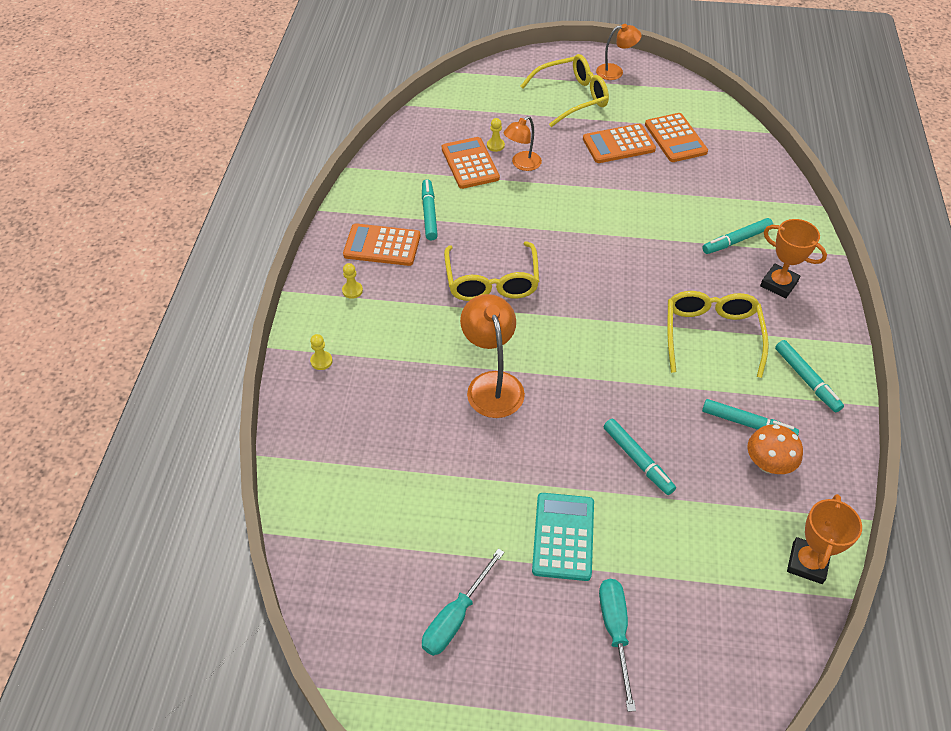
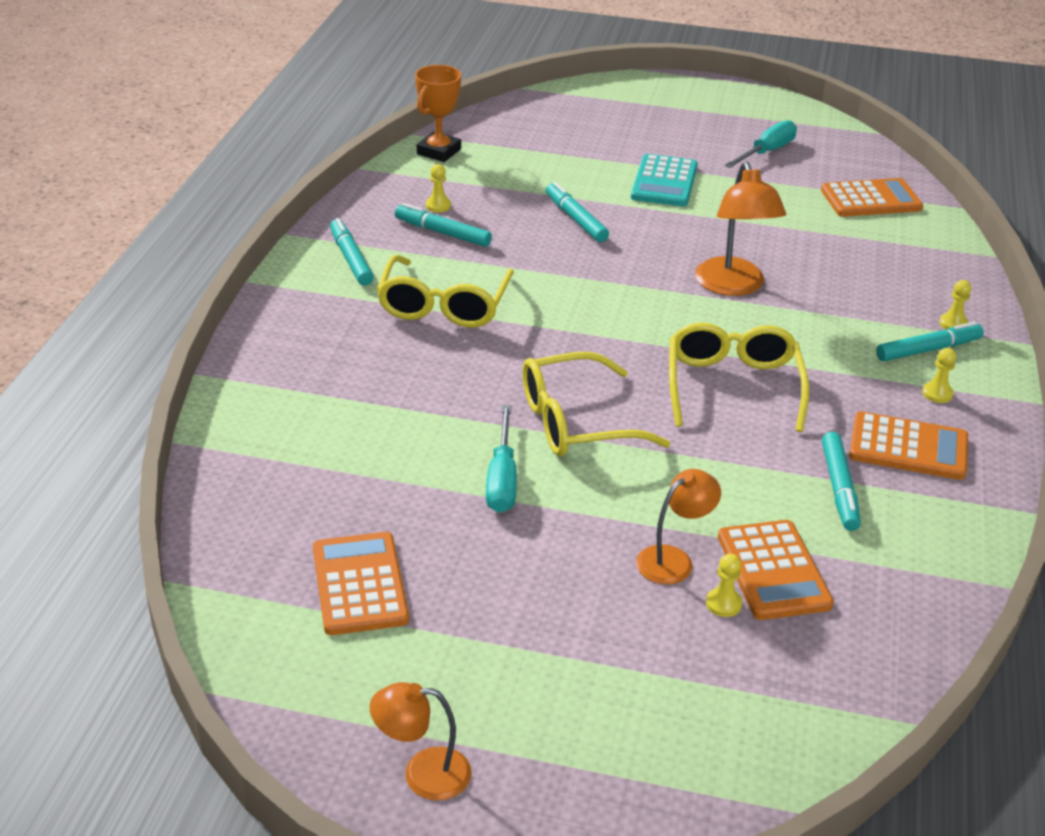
camera: 175 degrees left, 15 degrees down
(572, 97) = (545, 706): yellow glasses -> yellow glasses (576, 422)
(615, 631) = (627, 135): turquoise screwdriver -> turquoise screwdriver (502, 479)
(618, 144) = (477, 582): orange calculator -> orange calculator (871, 199)
(736, 240) = (346, 404): turquoise marker -> turquoise marker (928, 350)
(768, 464) = (438, 206): orange mushroom -> yellow pawn
(778, 284) = (319, 348): orange trophy -> none

